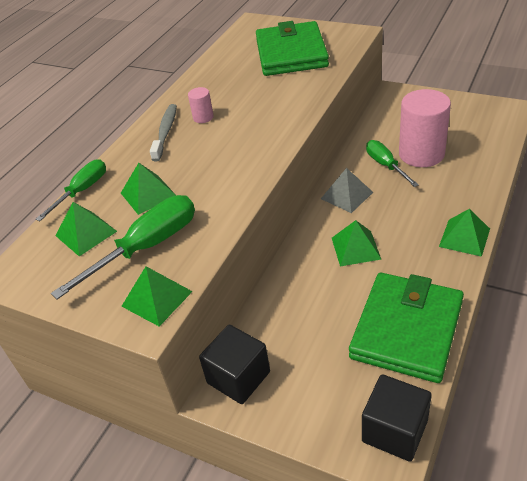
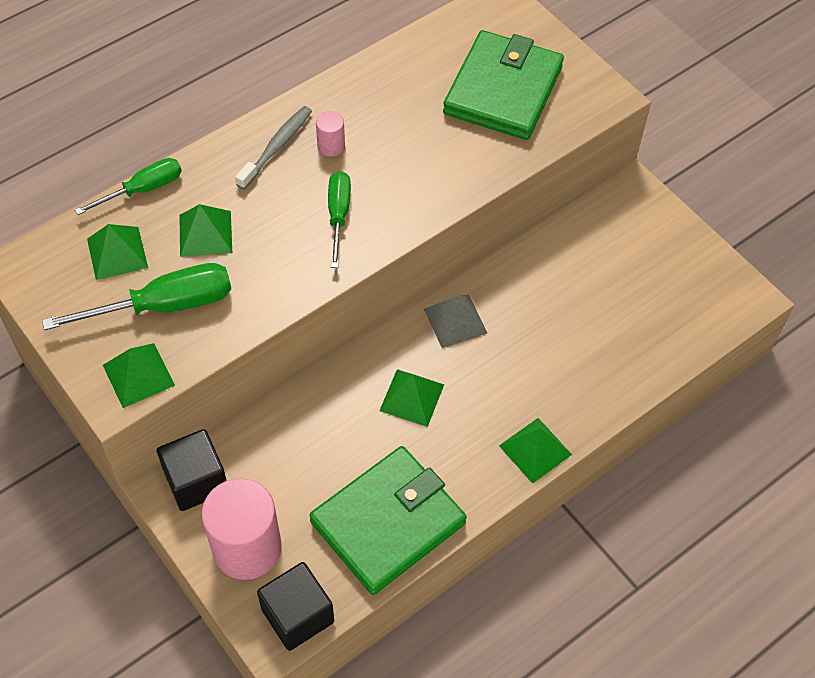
camera: 20 degrees right, 15 degrees up
(385, 165) = (531, 302): green screwdriver -> green screwdriver (338, 215)
(421, 154) = (585, 308): pink cylinder -> pink cylinder (247, 548)

